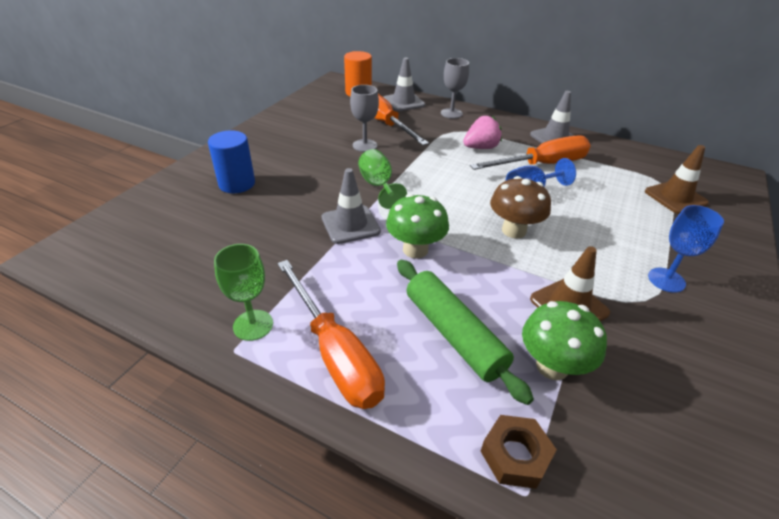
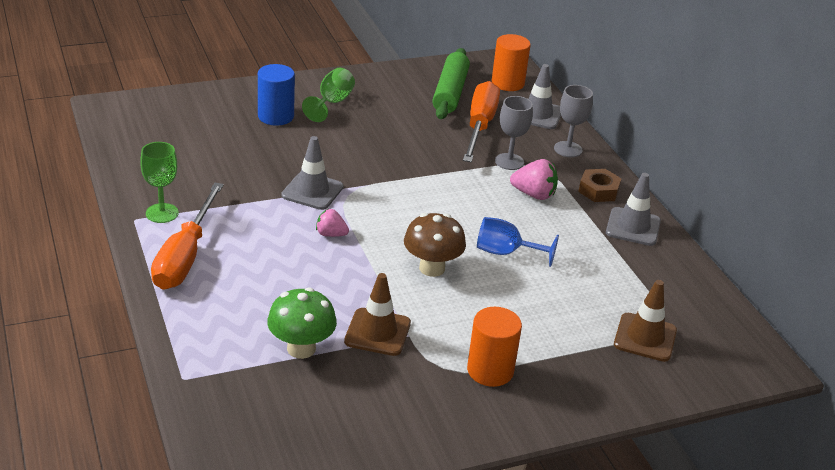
camera: 40 degrees right, 5 degrees down
(364, 145) = (426, 137): grey goblet -> grey goblet (509, 161)
(378, 186) = (381, 176): green goblet -> green goblet (332, 103)
(415, 250) = (331, 234): green mushroom -> pink strawberry
(454, 334) = (270, 294): green rolling pin -> green rolling pin (450, 93)
(515, 455) = (205, 363): brown nut -> brown nut (598, 190)
(542, 165) = (565, 240): orange screwdriver -> none
(666, 280) = (490, 371): blue goblet -> orange cylinder

